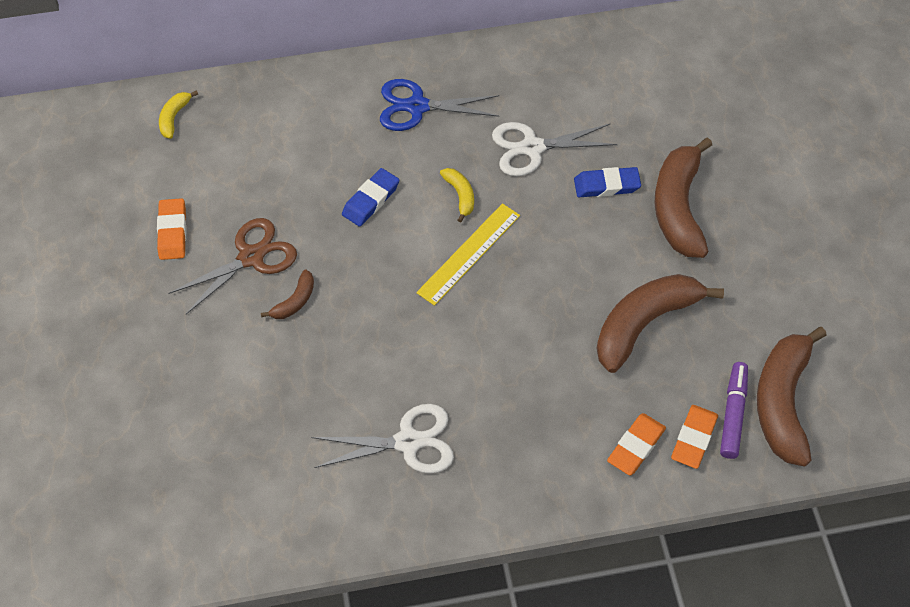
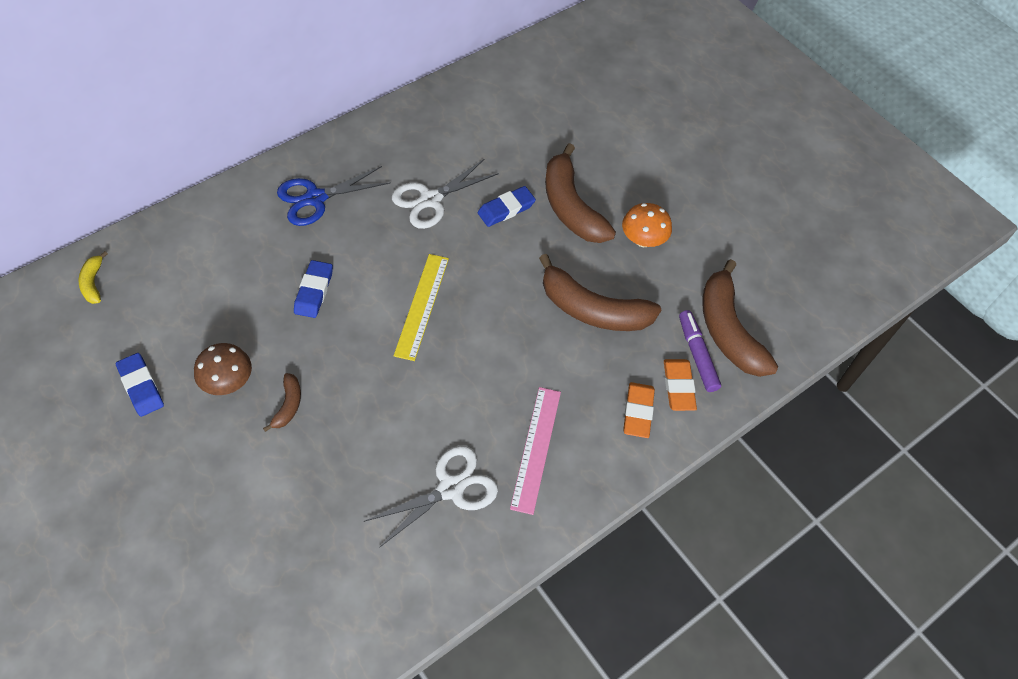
camera: 30 degrees left, 0 degrees up
(172, 232) = (141, 387): orange eraser -> blue eraser
(251, 257) = (228, 382): brown scissors -> brown mushroom
(460, 195) = (390, 260): yellow banana -> none
(511, 439) = (536, 448): none -> pink ruler
(644, 324) = (593, 309): brown banana -> brown banana turned 90 degrees counterclockwise
(739, 271) = (643, 240): none -> orange mushroom

